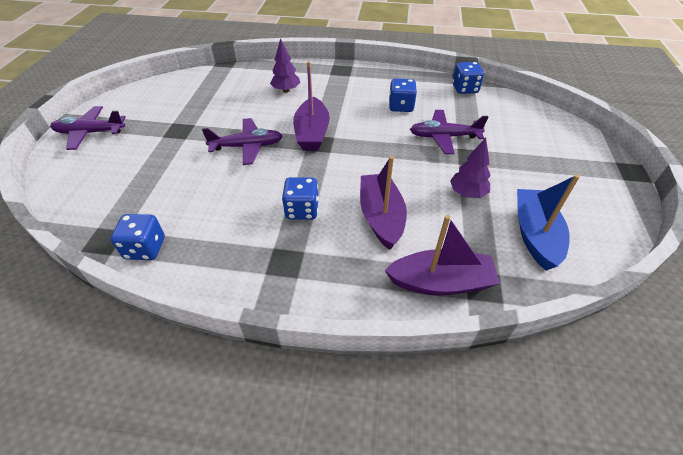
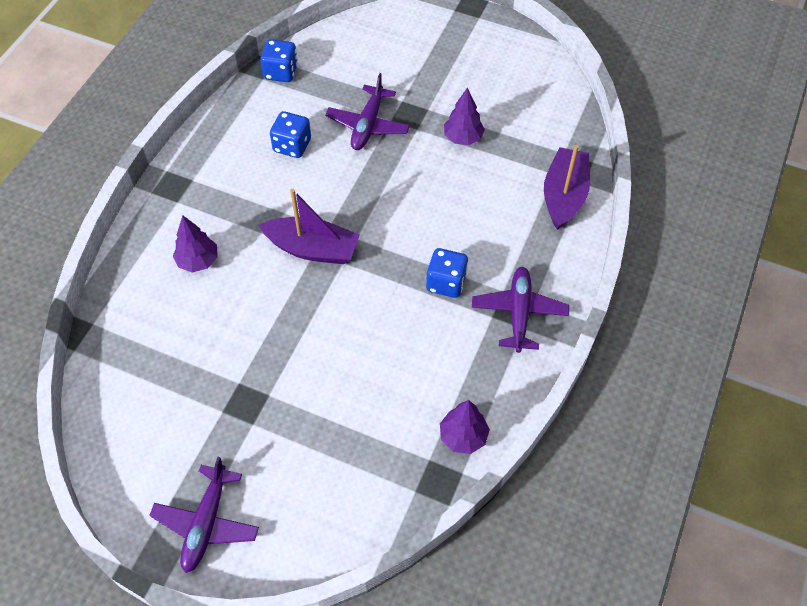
camera: 75 degrees left, 10 degrees up
(145, 248) = (463, 436): blue dice -> purple tree
(247, 146) = (314, 323): purple plane -> purple plane (519, 313)
(381, 217) = (475, 217): purple boat -> none
(535, 234) = (528, 111): blue boat -> none

